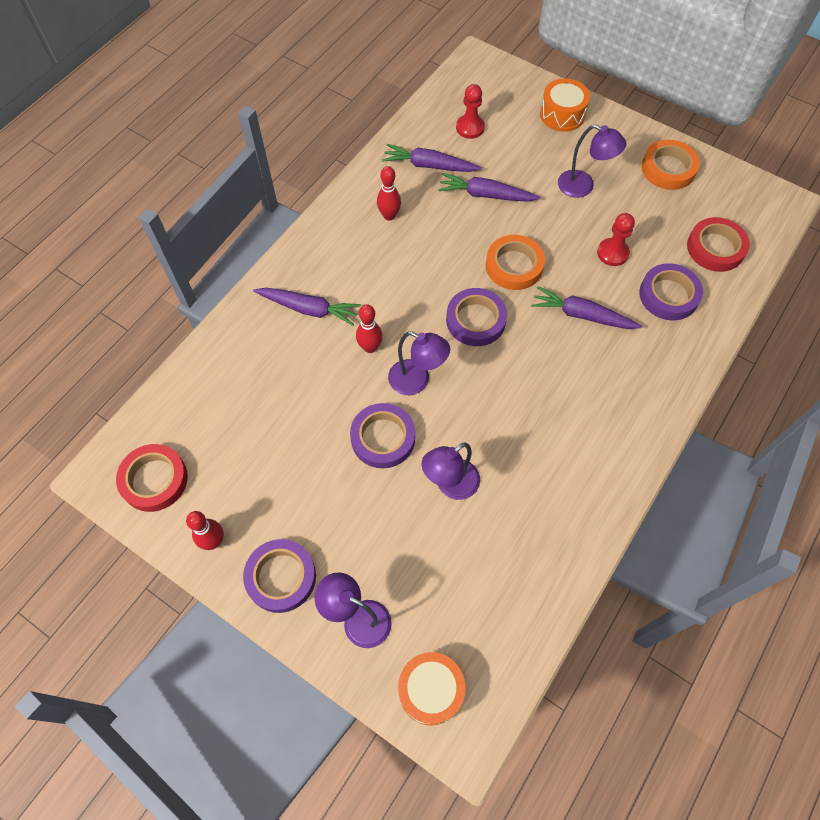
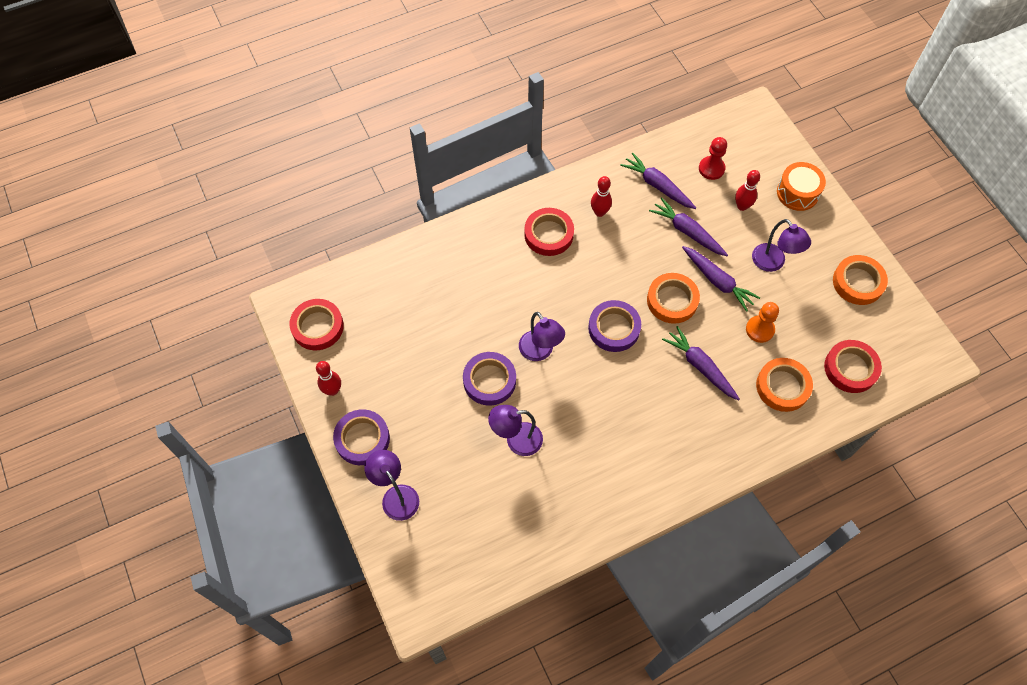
camera: 30 degrees right, 0 degrees up
(309, 309) = (494, 257): purple carrot -> purple carrot (717, 281)
(351, 260) = (548, 234): none -> red tape
(370, 347) = (521, 308): red bowling pin -> red bowling pin (742, 206)
(430, 690) = (415, 570): orange drum -> none
(612, 253) = (760, 329): red pawn -> orange pawn
(668, 295) = (782, 386): purple tape -> orange tape

